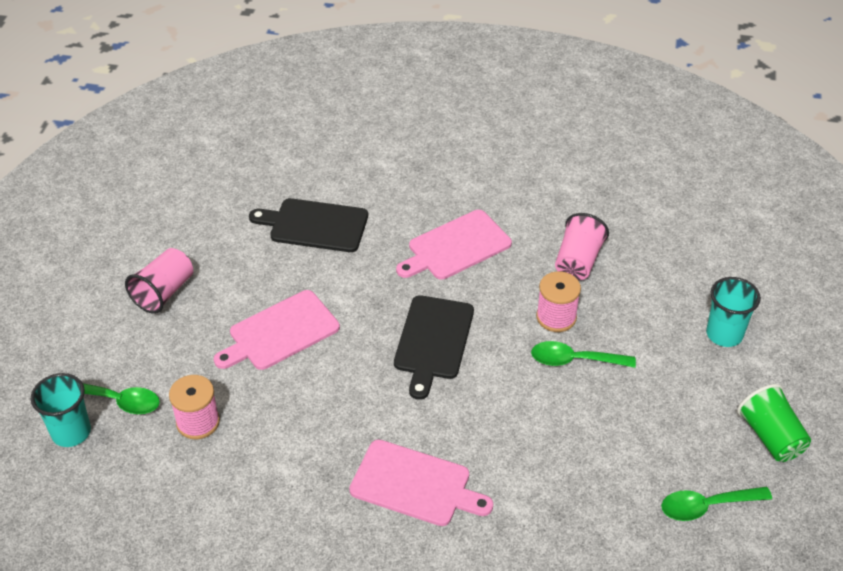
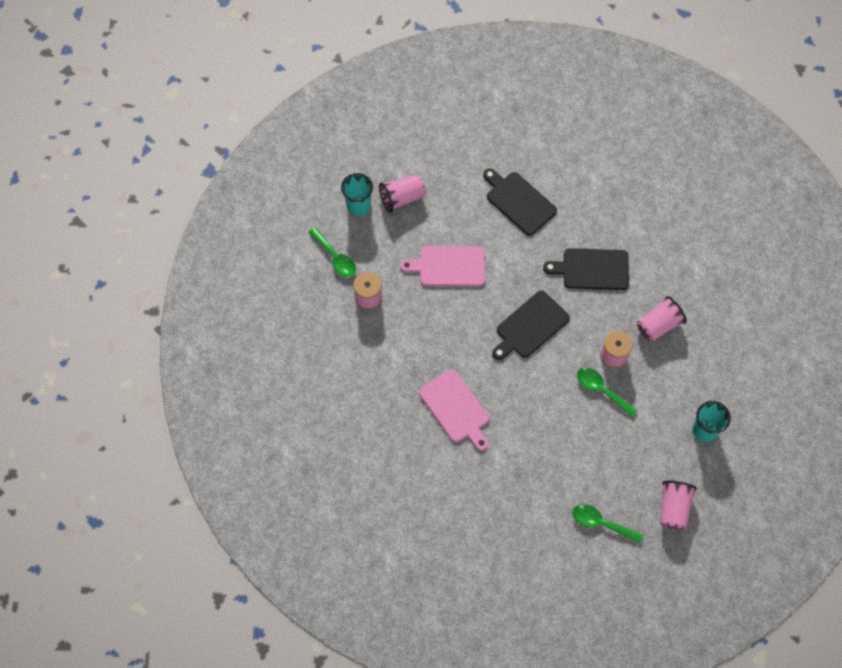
camera: 35 degrees right, 20 degrees up
(71, 432) = (300, 262): turquoise cup -> turquoise cup (358, 205)
(456, 247) = (592, 269): pink cutting board -> black cutting board
(770, 436) = (673, 508): green cup -> pink cup

